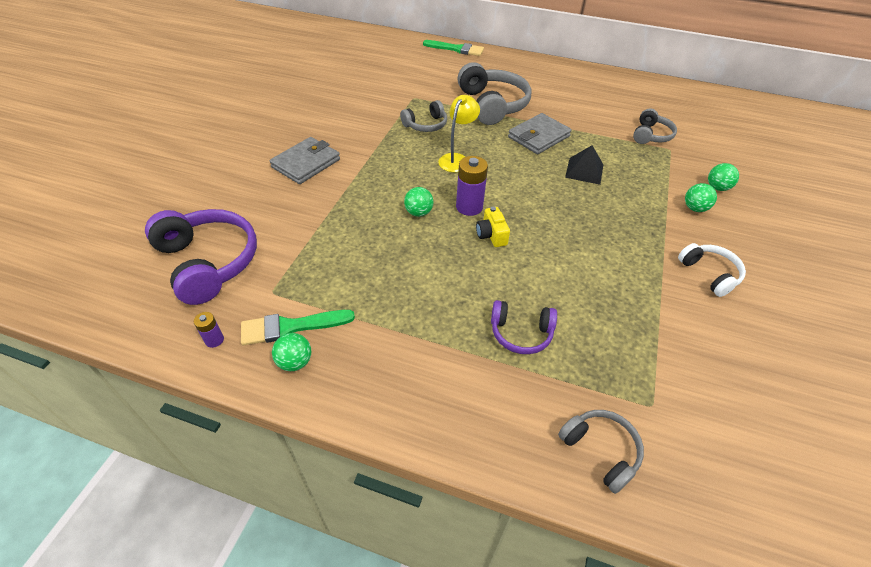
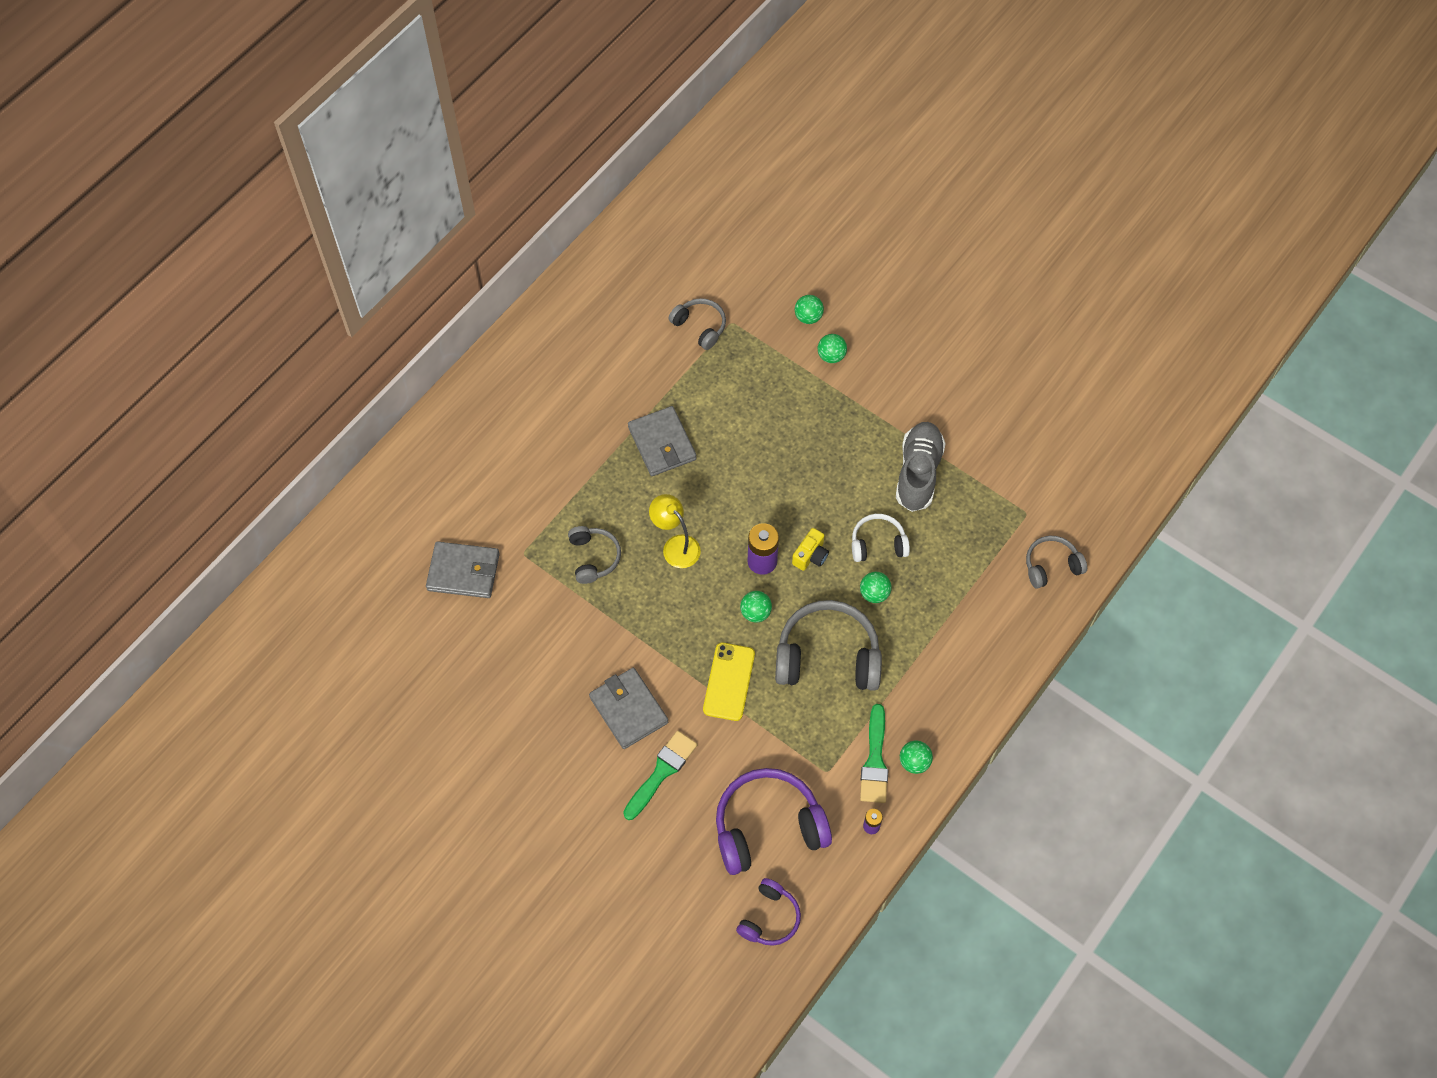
camera: 70 degrees left, 15 degrees up
(347, 210) = (729, 682): none -> yellow phone
(388, 79) = (463, 572): none -> grey wallet
(456, 49) = (409, 458): green brush -> green brush (661, 772)
(476, 287) = (874, 593): none -> green ball
(491, 235) = (810, 556): yellow camera -> yellow camera turned 60 degrees counterclockwise
(492, 105) = (575, 467): grey headphones -> grey headphones (827, 657)
(521, 333) = (935, 577): purple headphones -> purple headphones (769, 918)
(584, 170) = (739, 426): black pyramid -> none
(628, 293) = (918, 473): none -> grey shoe
(709, 274) = (916, 395): white headphones -> white headphones (878, 544)

